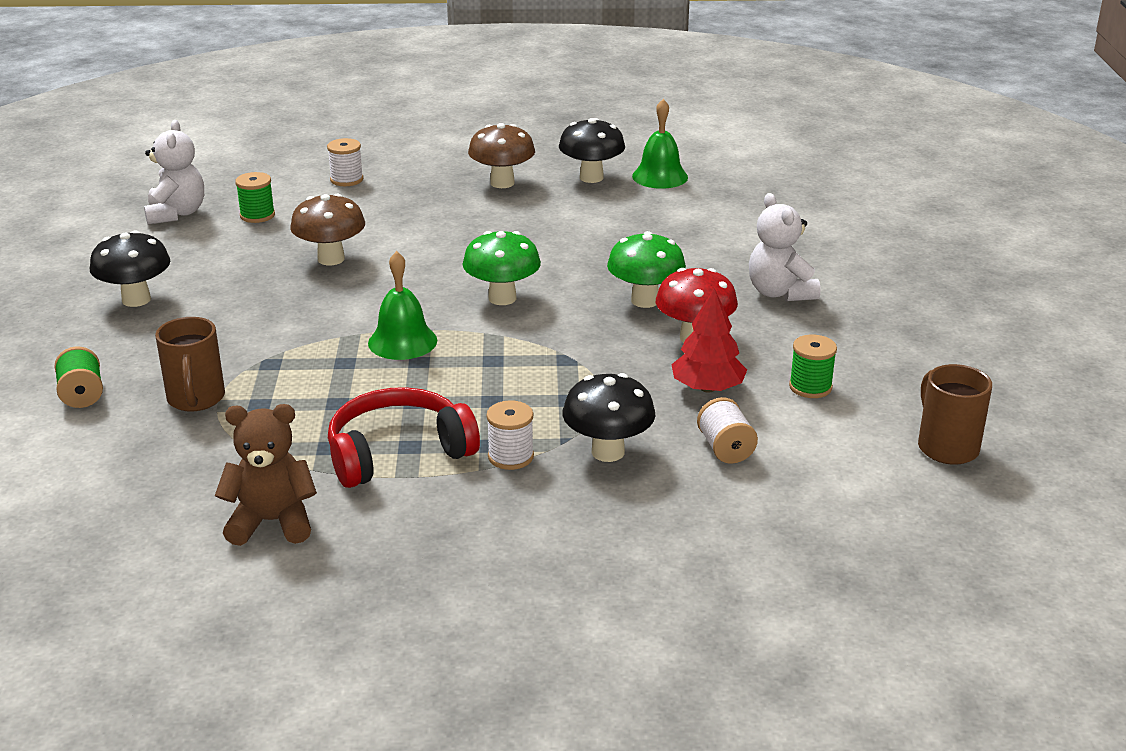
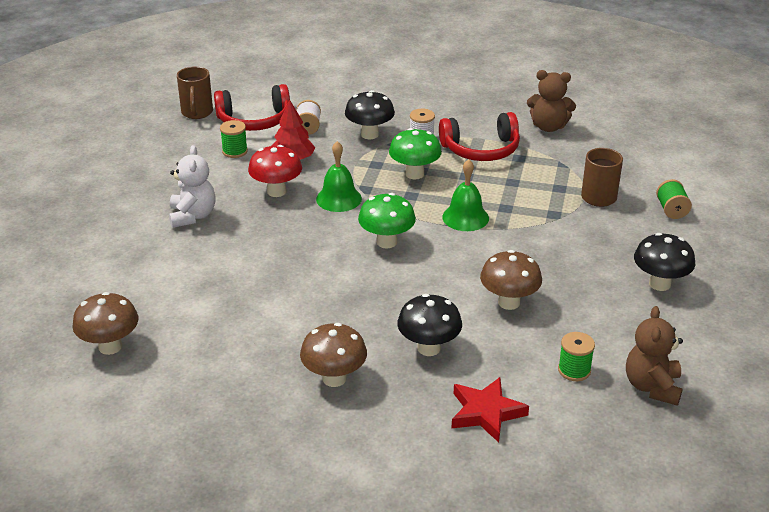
camera: 165 degrees left, 5 degrees up
(176, 214) = (652, 387): white teddy bear -> brown teddy bear
(346, 180) = (486, 412): white spool -> red star
(591, 177) = (246, 371): black mushroom -> black mushroom (429, 348)
(645, 300) = (288, 224): green mushroom -> green mushroom (414, 174)
(660, 176) = (182, 361): green bell -> green bell (338, 198)
(740, 177) = (110, 346): none -> brown mushroom
(831, 448) = (254, 120): none -> red headphones

